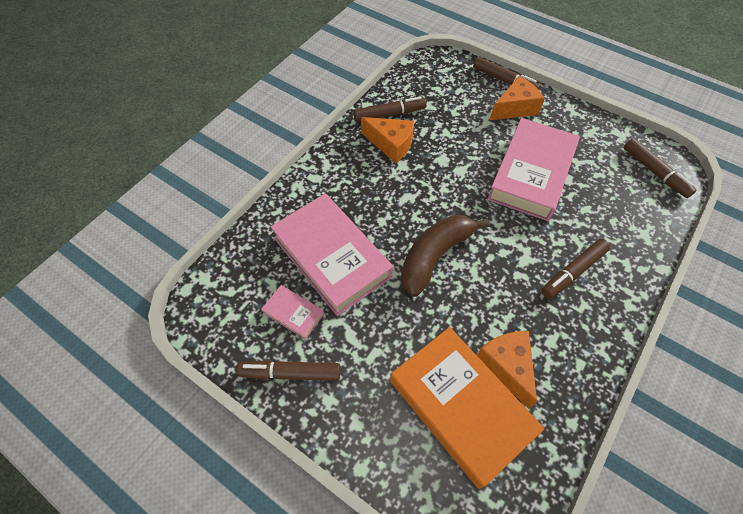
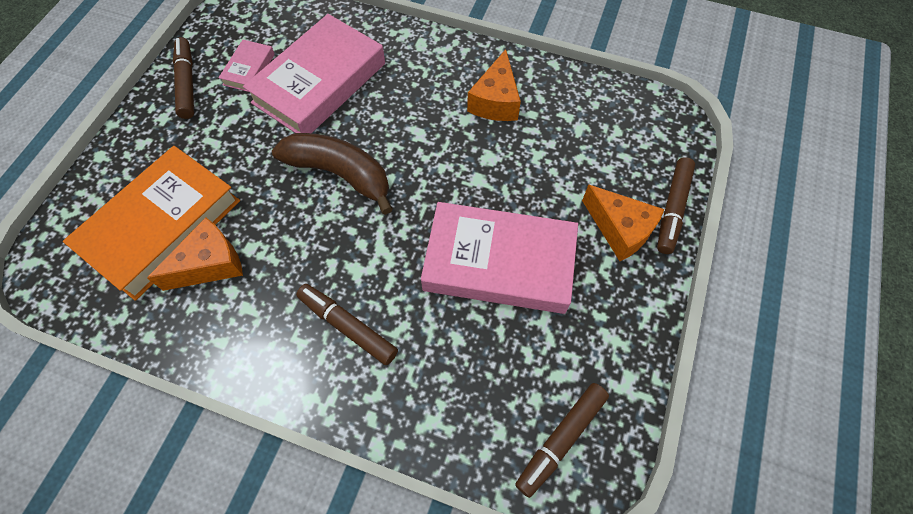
camera: 75 degrees right, 5 degrees up
(389, 114) = (545, 89): brown marker -> none

